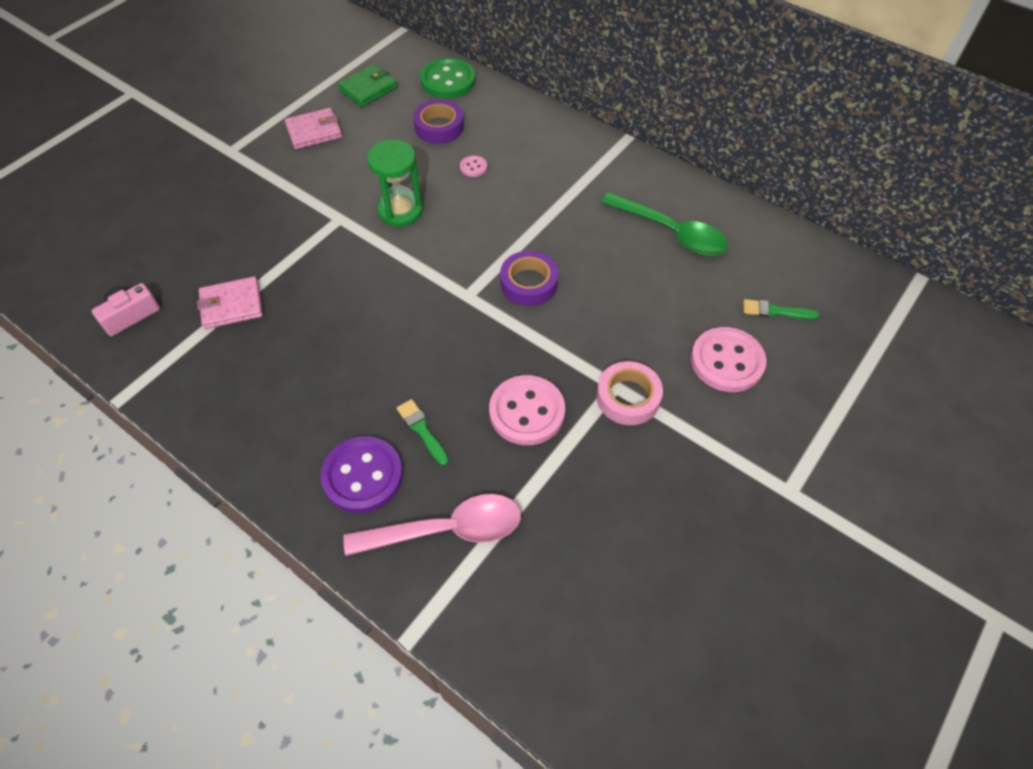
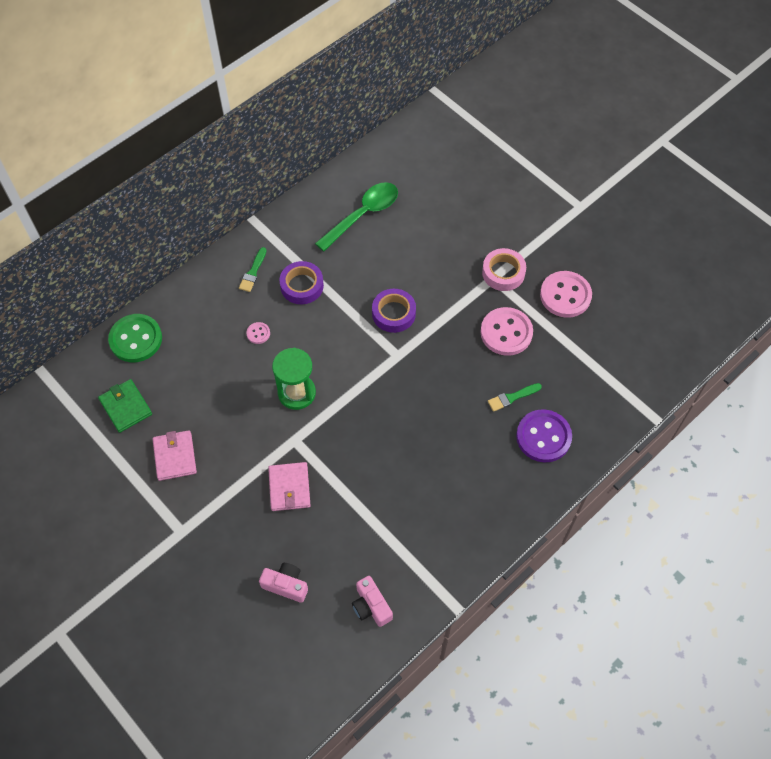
camera: 80 degrees left, 5 degrees up
(163, 239) = (286, 585): none -> pink camera
(232, 305) = (375, 525): pink wallet -> pink wallet (289, 488)
(439, 127) = (199, 353): purple tape -> purple tape (302, 286)
(447, 529) = (587, 390): pink spoon -> none
(727, 361) = (483, 212): pink button -> pink button (565, 295)
(775, 311) = (447, 174): green brush -> green brush (253, 272)

